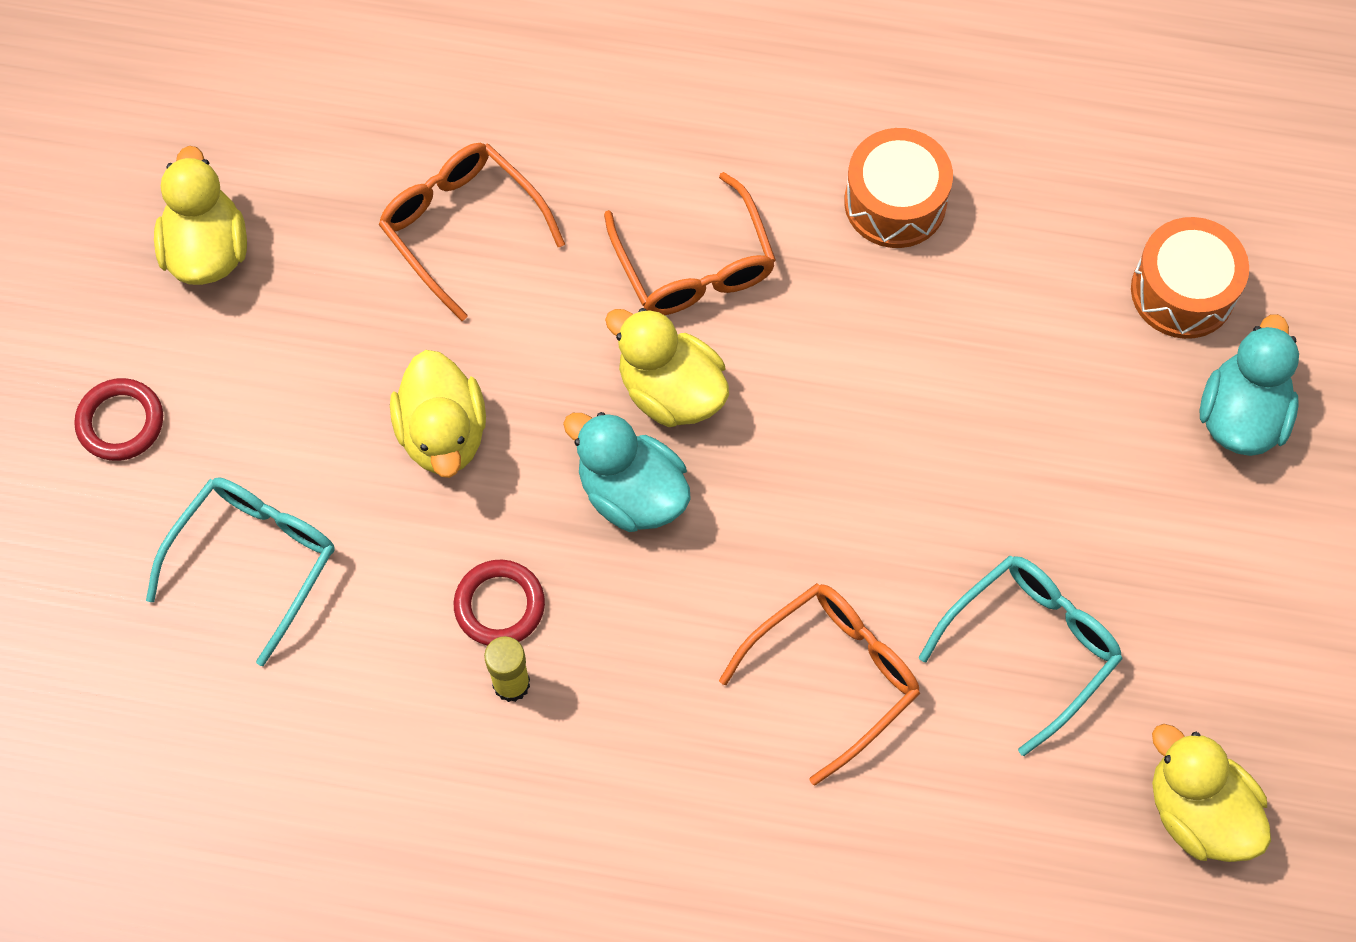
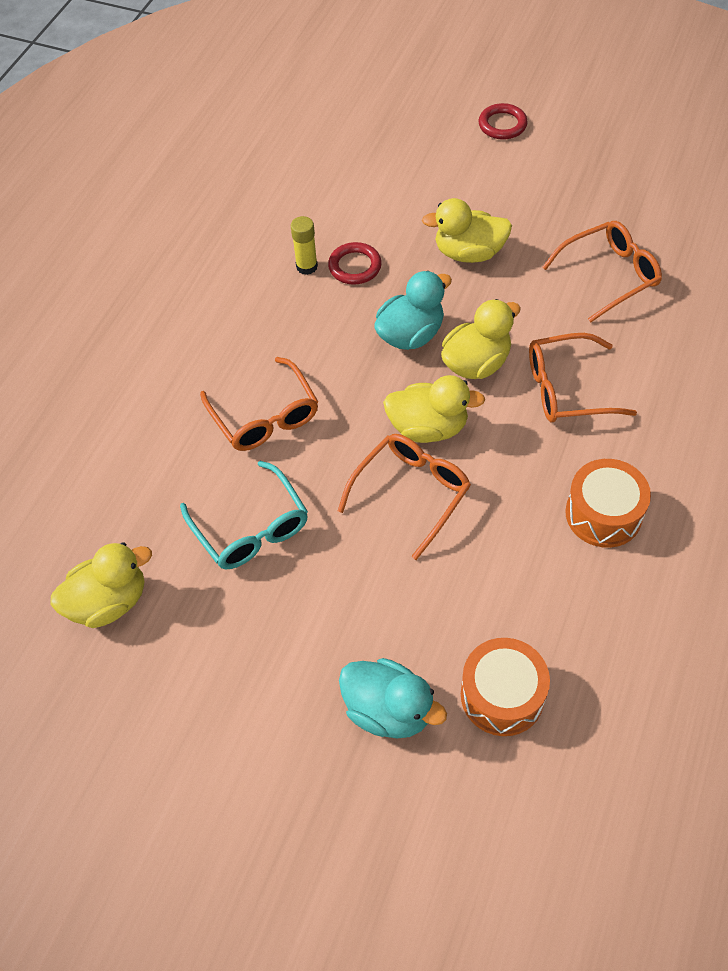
camera: 105 degrees right, 10 degrees down
(207, 250) = (606, 163): yellow duck -> yellow duck (428, 427)
(253, 561) = (408, 170): turquoise glasses -> none
(921, 443) = (410, 494): none -> orange glasses

